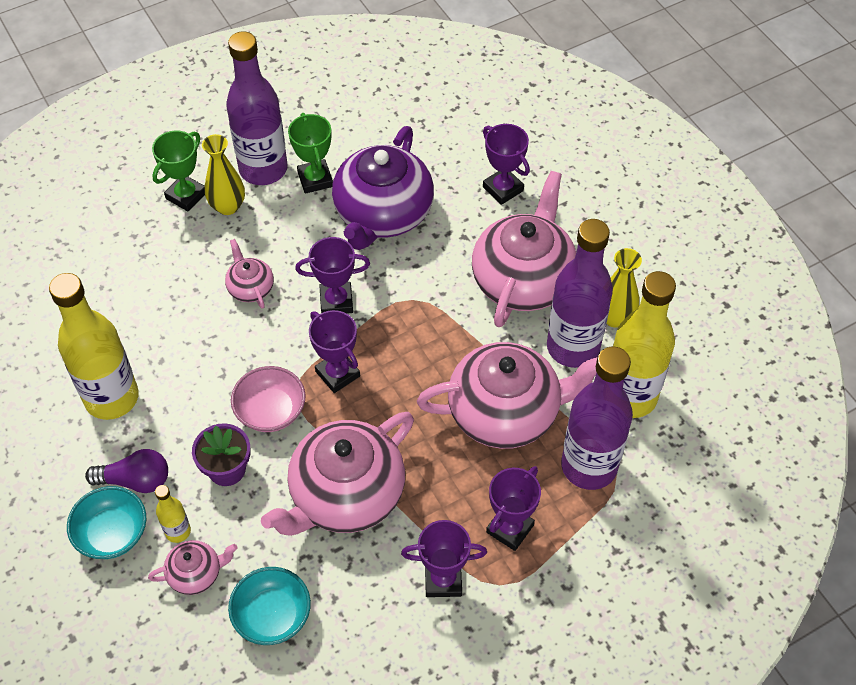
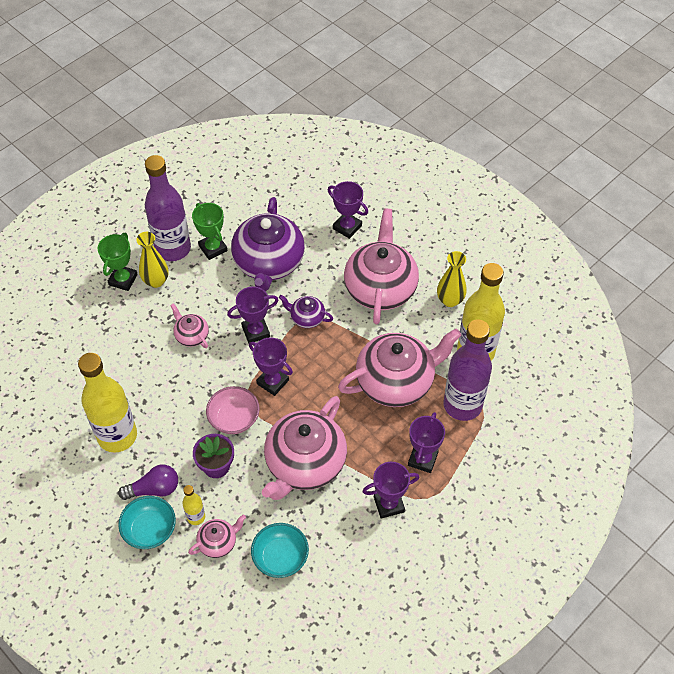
camera: 15 degrees left, 0 degrees up
(410, 298) = (306, 318): none -> purple teapot
(573, 347) = (428, 327): purple bottle -> none

